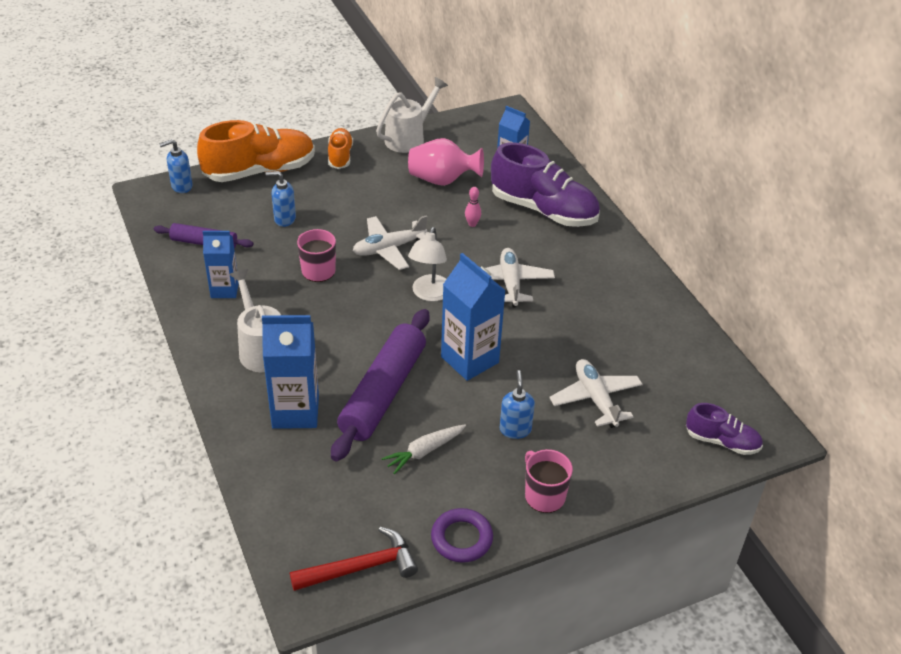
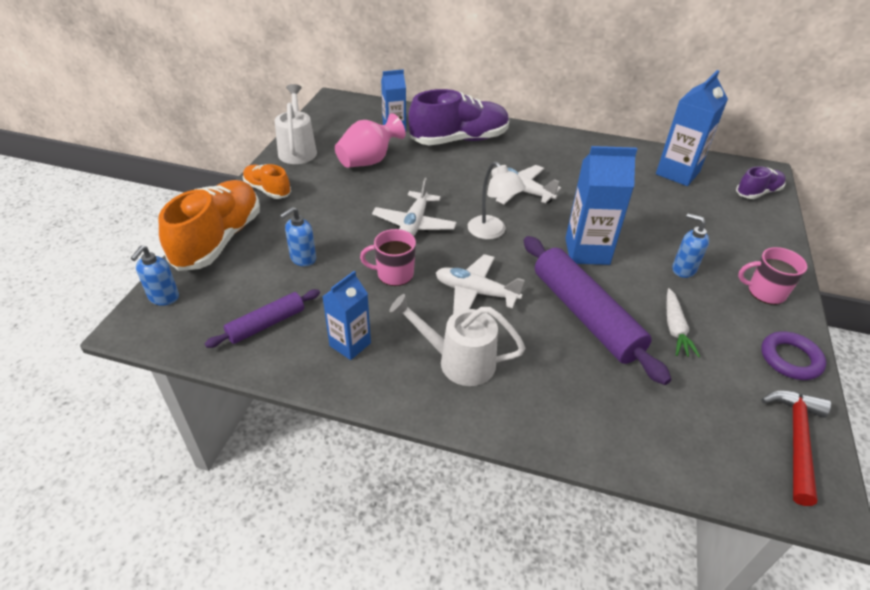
camera: 50 degrees left, 0 degrees up
(295, 412) = (564, 381): blue carton -> blue carton (677, 173)
(472, 224) = (436, 174): pink bowling pin -> none
(595, 399) = (678, 218): white plane -> white plane (475, 292)

